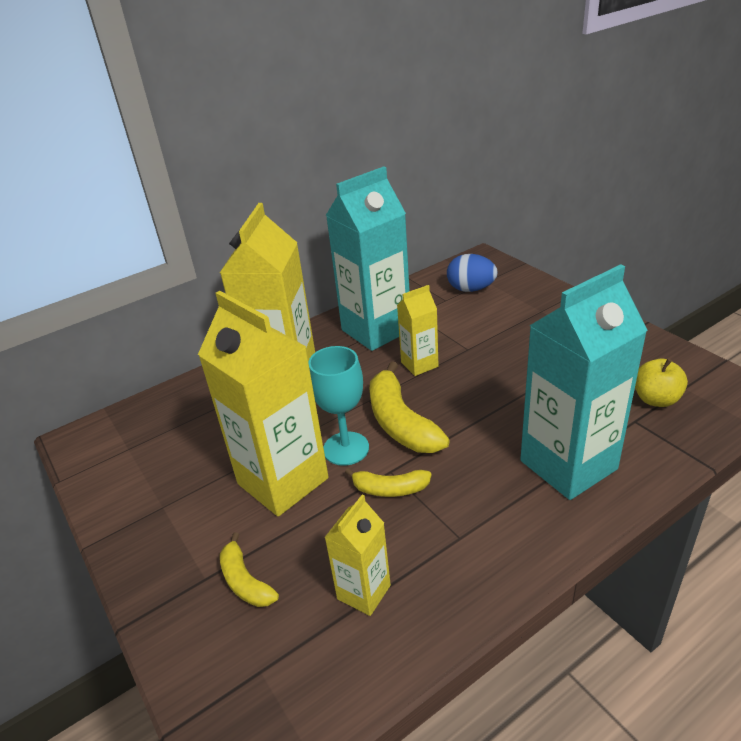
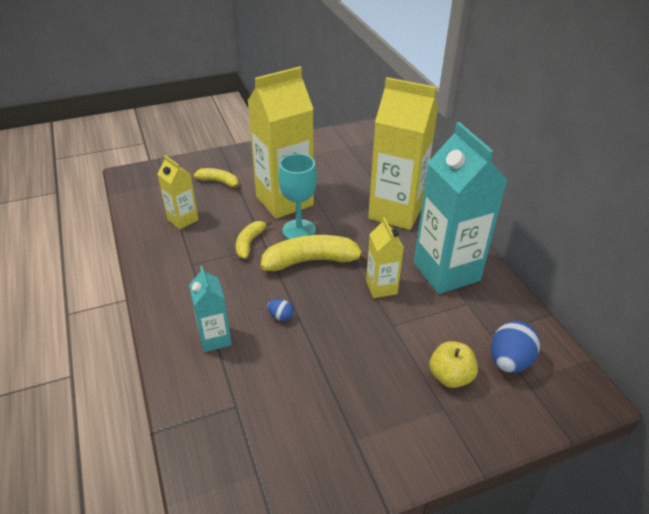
camera: 100 degrees right, 5 degrees up
(245, 581) = (219, 182): yellow banana -> yellow banana turned 45 degrees clockwise
(502, 423) = (281, 316): none -> blue egg
(568, 465) = (215, 338): turquoise carton -> turquoise carton, size x0.50
(656, 399) = (253, 438): yellow apple -> yellow apple (450, 376)

